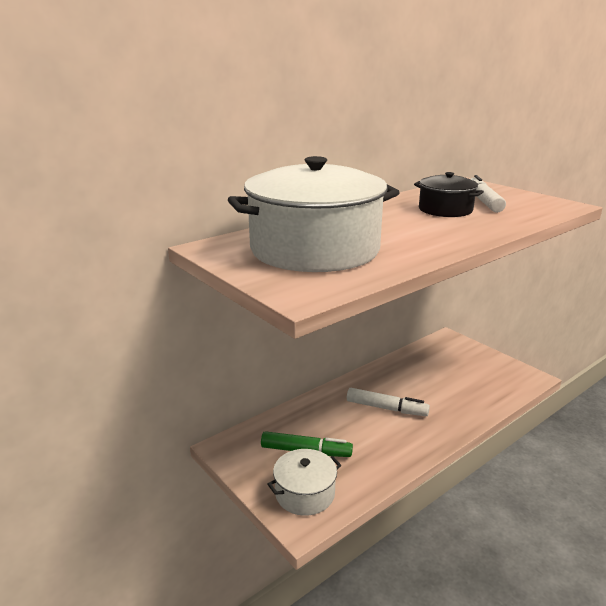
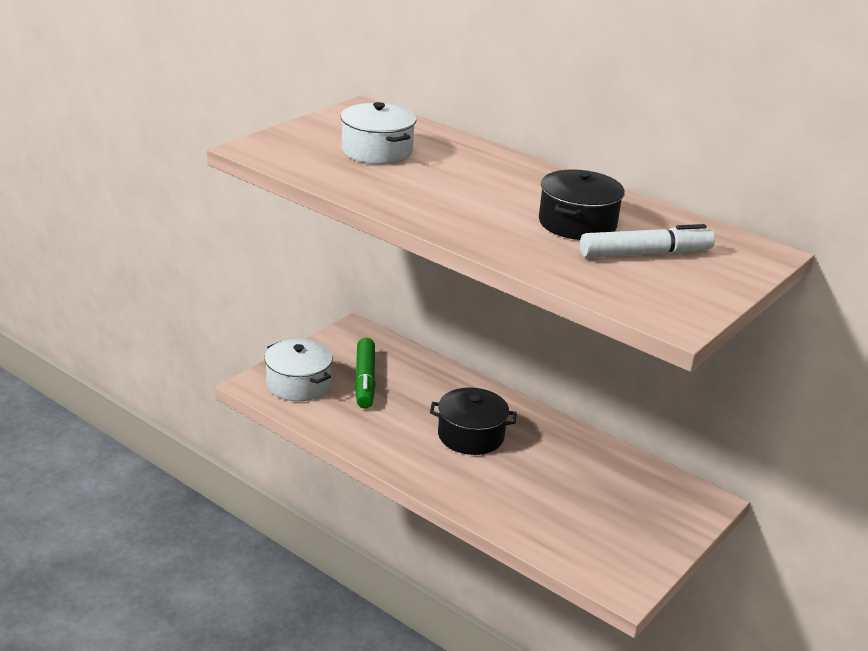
camera: 75 degrees right, 5 degrees up
(314, 249) = (377, 151): white pot -> white pot, size x0.50
(386, 408) = (471, 435): white marker -> black pot

